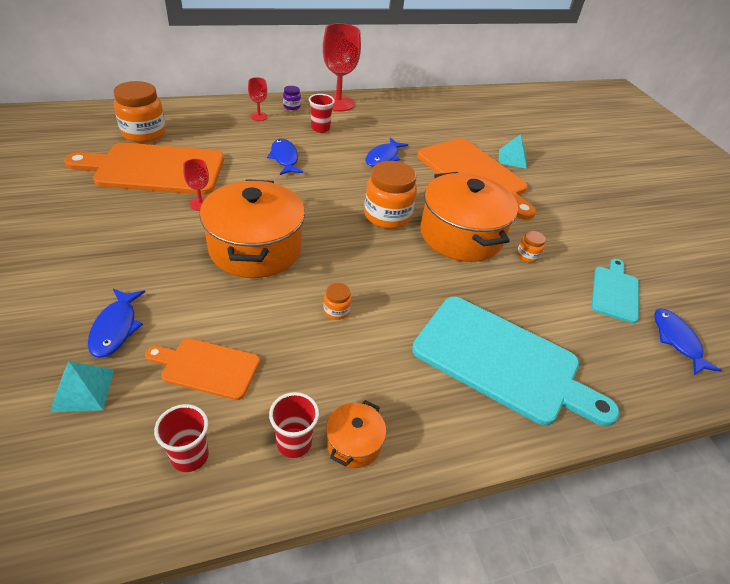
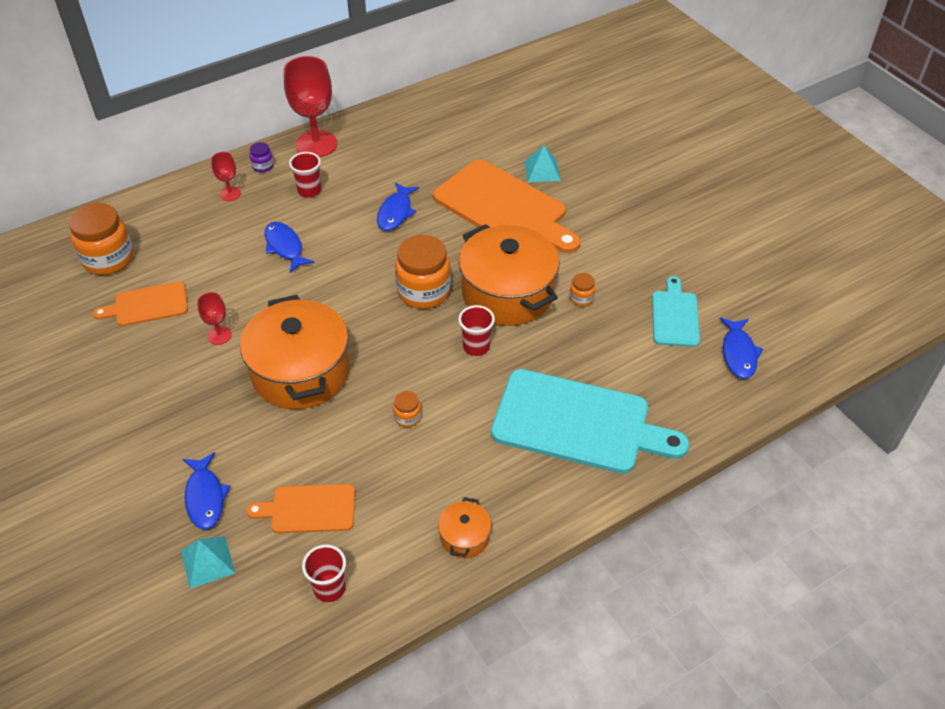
camera: 10 degrees left, 5 degrees up
(155, 169) = (147, 305): orange cutting board -> orange cutting board, size x0.53
(294, 443) = (413, 551): red cup -> red cup (476, 347)
(677, 340) = (738, 353): blue fish -> blue fish turned 150 degrees counterclockwise

